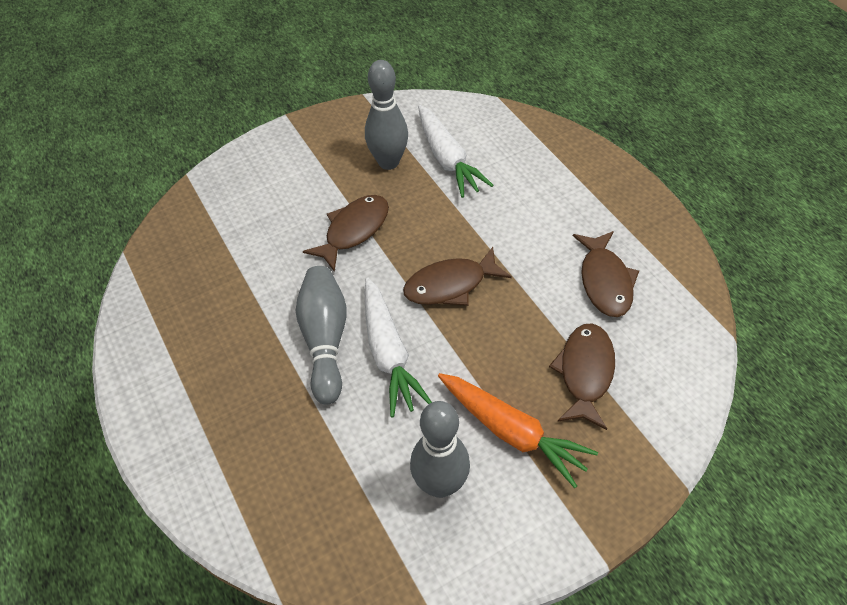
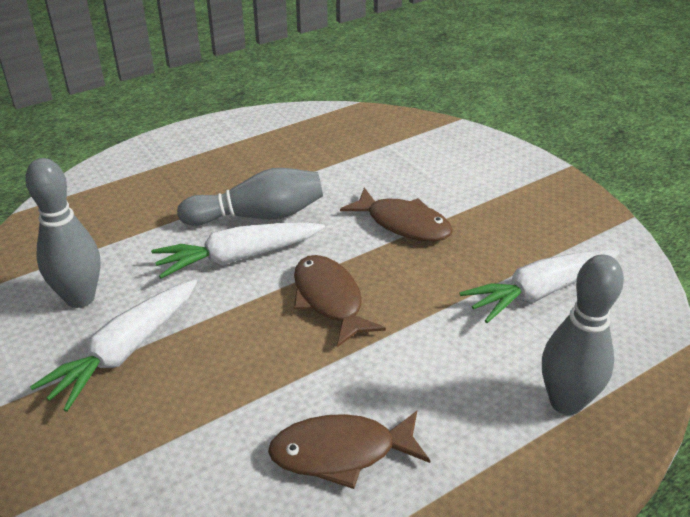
camera: 85 degrees right, 15 degrees down
(388, 162) = (518, 243): grey bowling pin -> grey bowling pin (566, 402)
(512, 432) = (125, 351): orange carrot -> white carrot
(585, 372) = (192, 421): brown fish -> none

